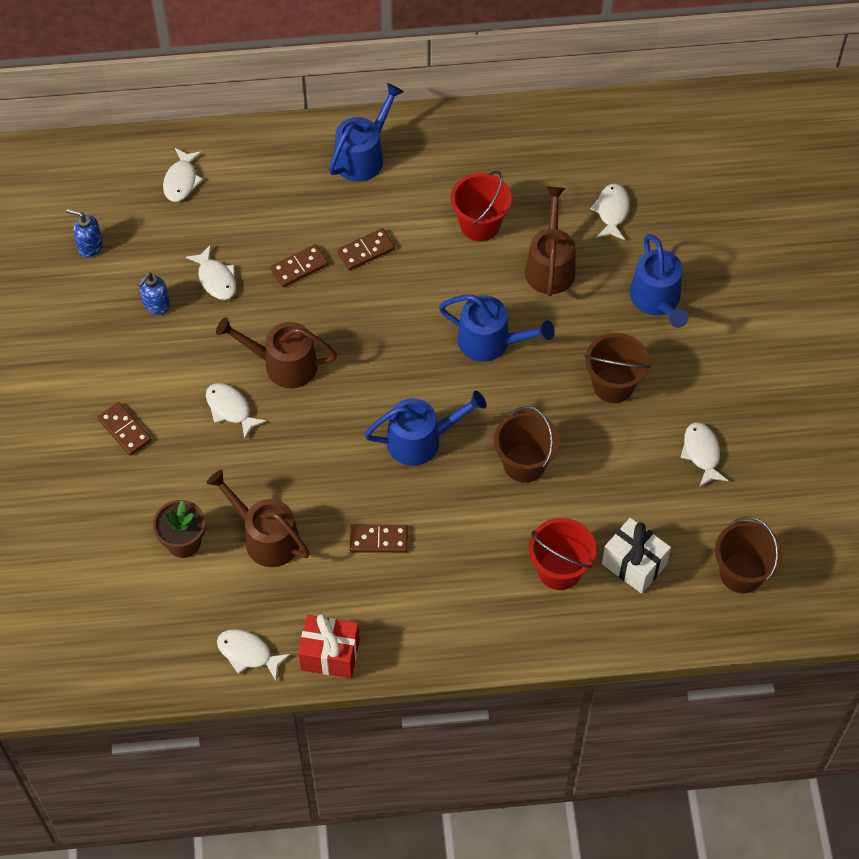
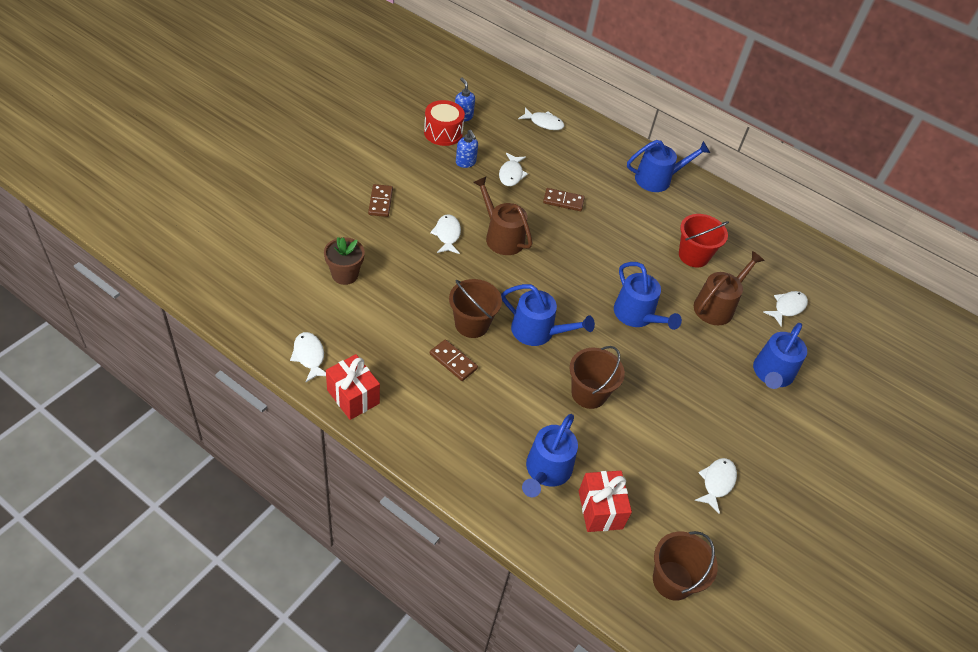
camera: 35 degrees right, 10 degrees down
(92, 286) = (443, 133): none -> red drum
(156, 305) = (465, 162): blue soap dispenser -> blue soap dispenser turned 105 degrees counterclockwise
(181, 181) = (544, 123): white fish -> white fish turned 120 degrees counterclockwise
(266, 537) = (391, 308): brown watering can -> none
(366, 251) = (610, 220): brown domino -> none
(559, 570) = (546, 470): red bucket -> blue watering can
(613, 385) = (694, 397): brown bucket -> brown bucket (471, 324)
(634, 564) = (600, 510): white gift -> red gift

